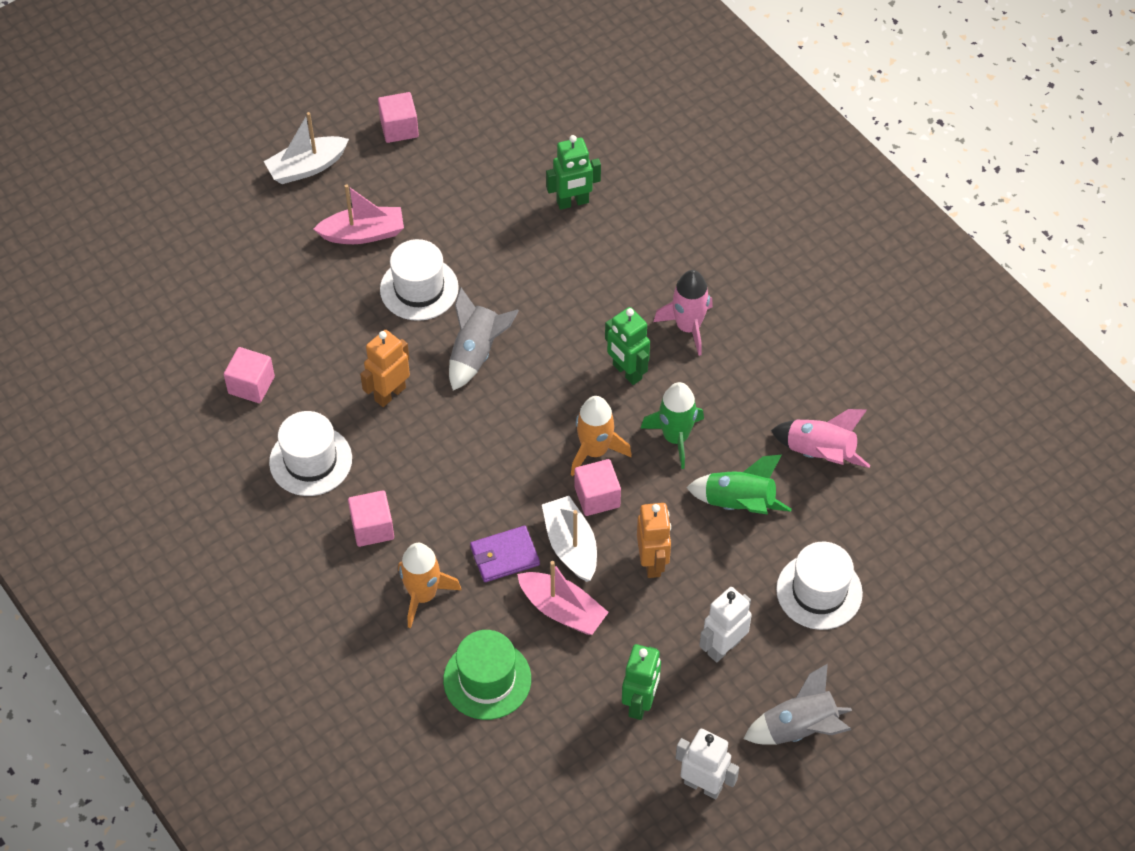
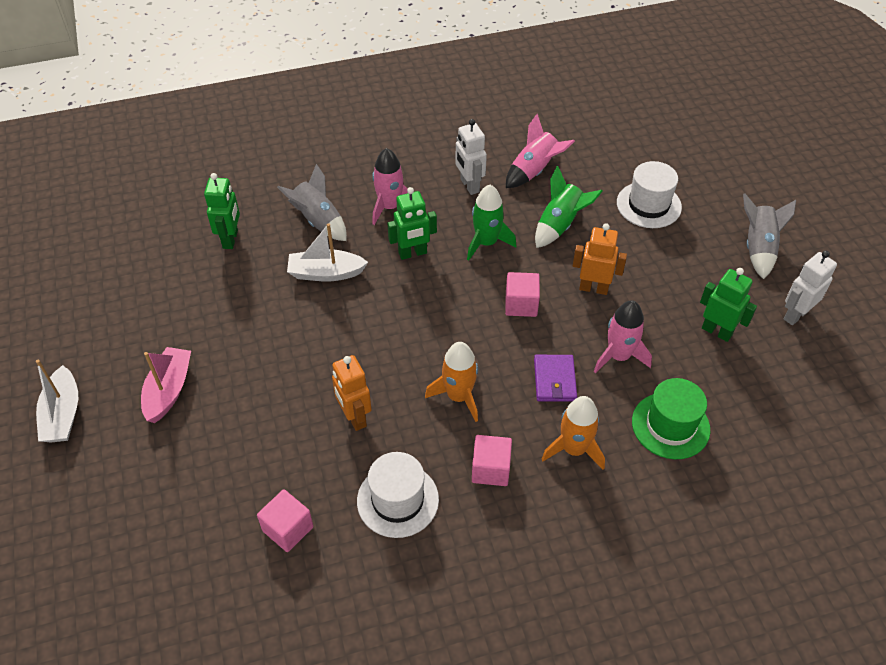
camera: 70 degrees left, 5 degrees down
(399, 128) = (71, 332): pink cube -> none
(419, 288) = (254, 365): white hat -> none
(476, 353) = (344, 343): grey rocket -> grey rocket (318, 221)
(562, 610) = (619, 356): pink boat -> pink rocket
(571, 545) = (560, 333): white boat -> white boat (326, 273)
(595, 451) = (477, 293): orange rocket -> orange rocket (458, 396)
(723, 647) = (680, 269): white robot -> white robot (469, 186)

